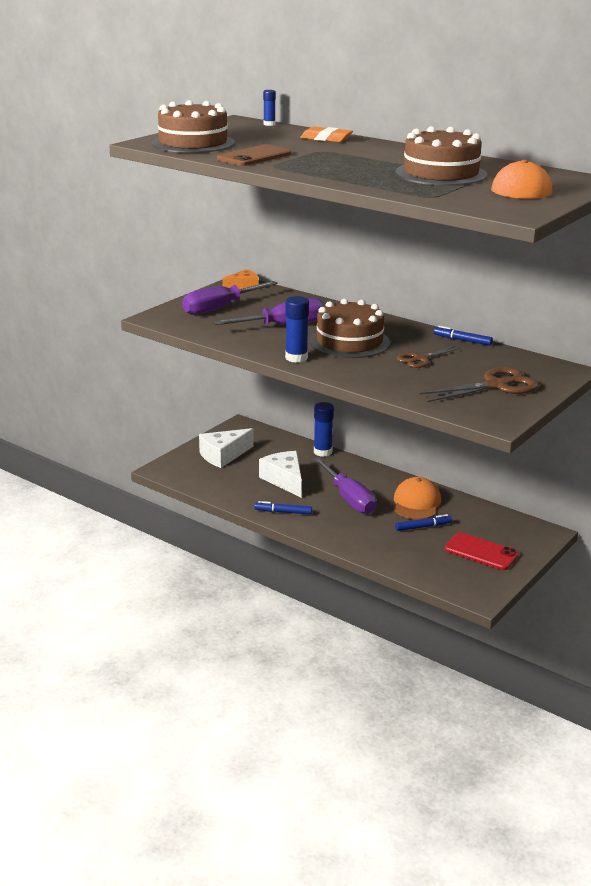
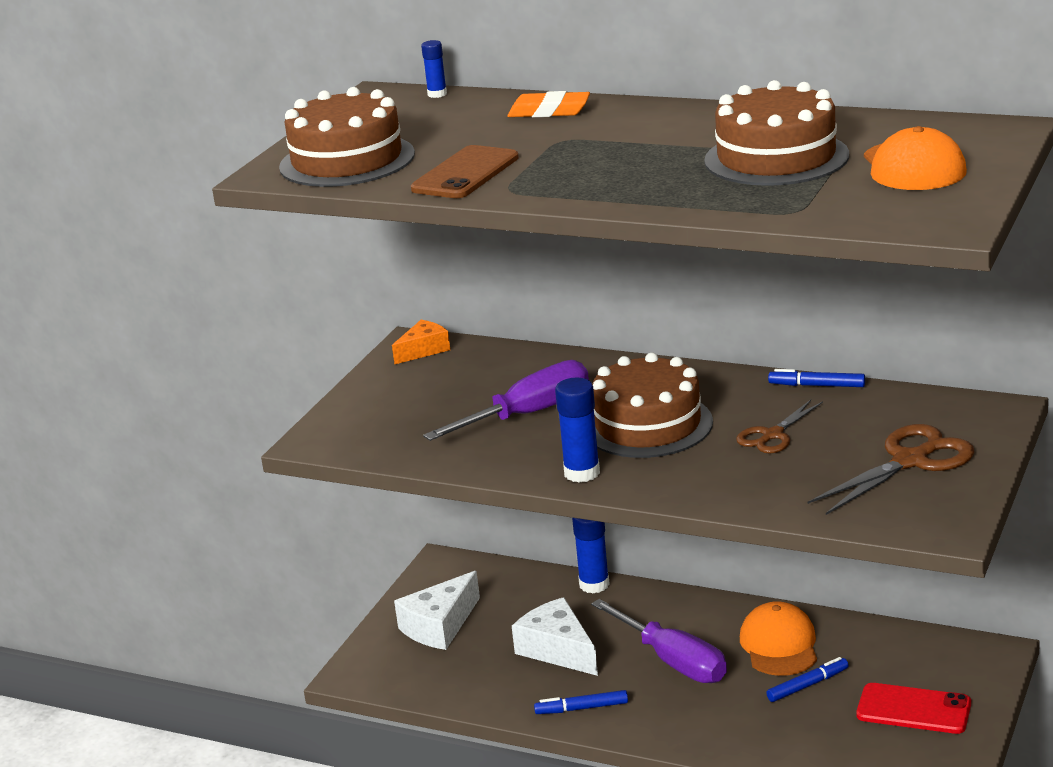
camera: 10 degrees left, 0 degrees up
(220, 308) = (410, 400): purple screwdriver -> none

